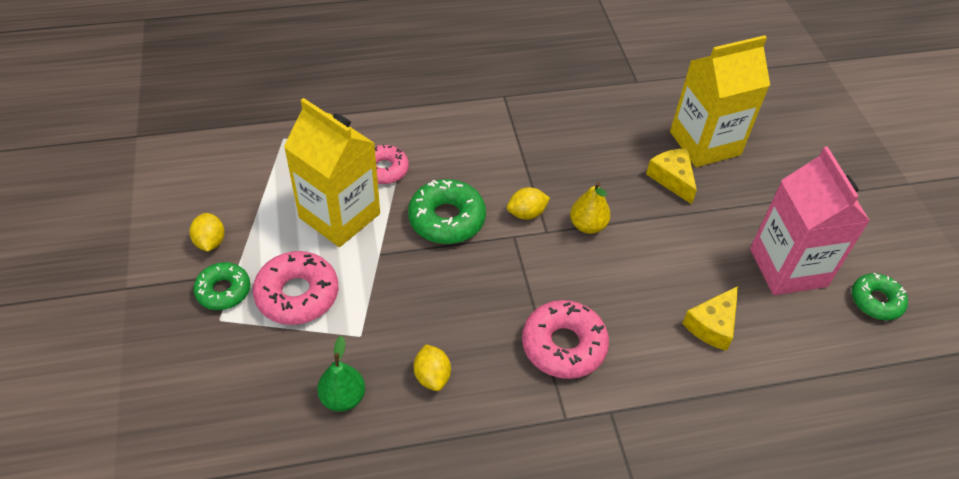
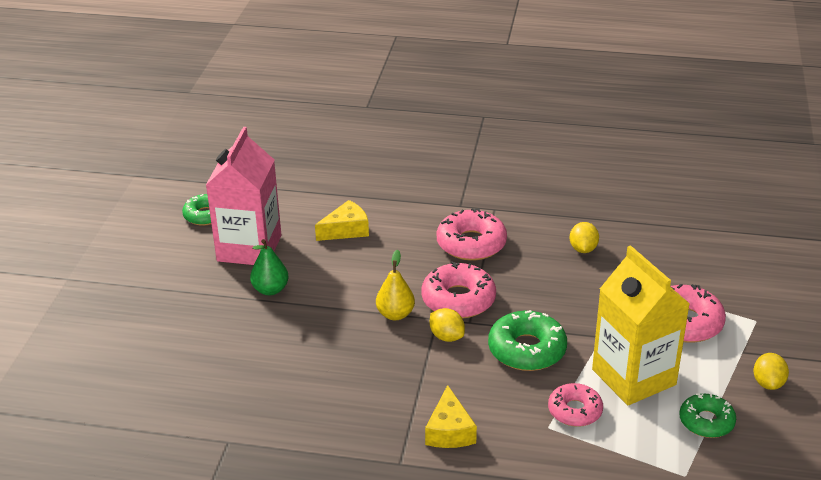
camera: 155 degrees left, 15 degrees down
(223, 291) = (753, 340): green donut -> green donut (706, 422)
(343, 398) = (656, 252): green pear -> green pear (270, 290)
(526, 213) = (446, 337): yellow lemon -> yellow lemon turned 45 degrees clockwise
(537, 260) = (458, 300): none -> pink donut
(672, 178) = (283, 333): yellow cheese -> yellow cheese (449, 431)
(705, 143) = (219, 356): yellow carton -> none

